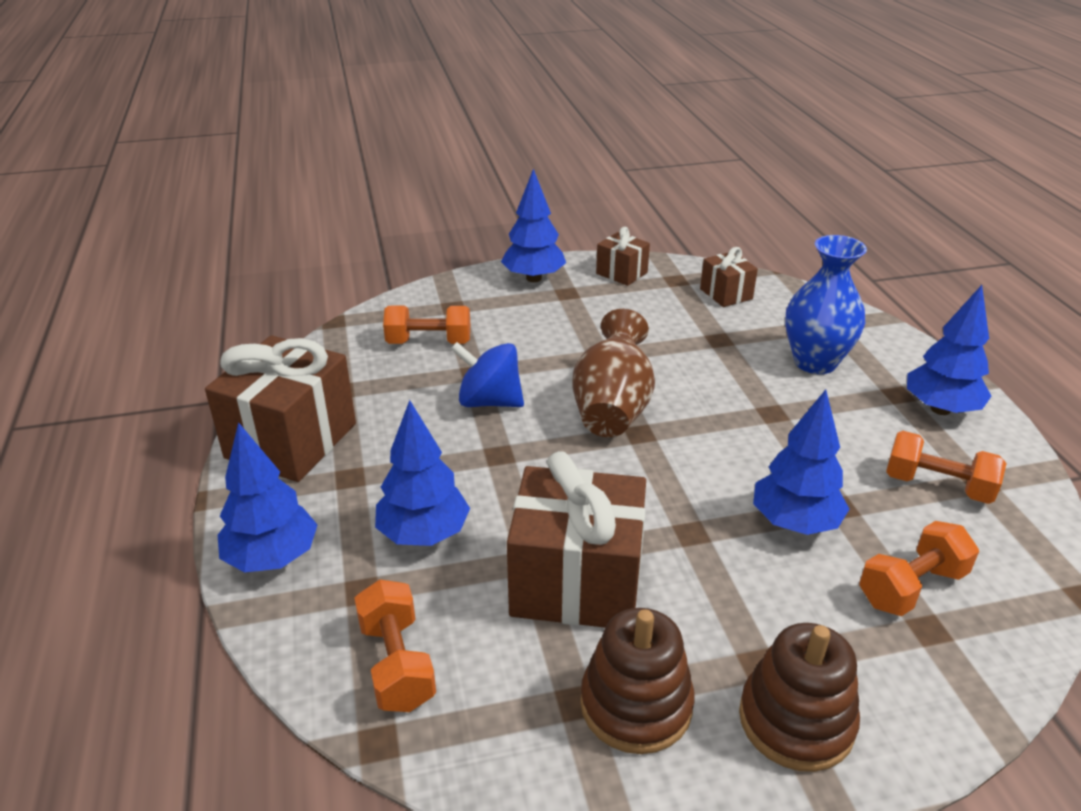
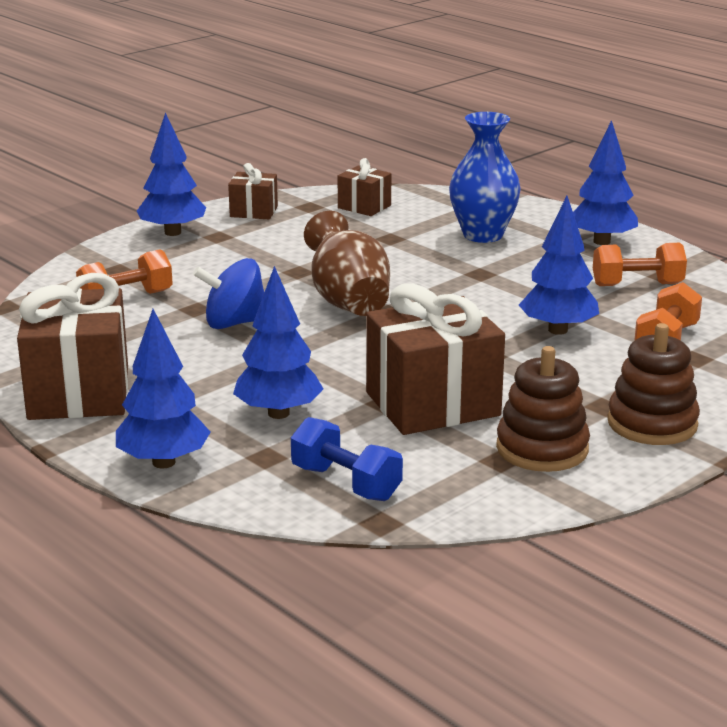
camera: 30 degrees left, 10 degrees down
(397, 664) = (346, 483): orange dumbbell -> blue dumbbell

